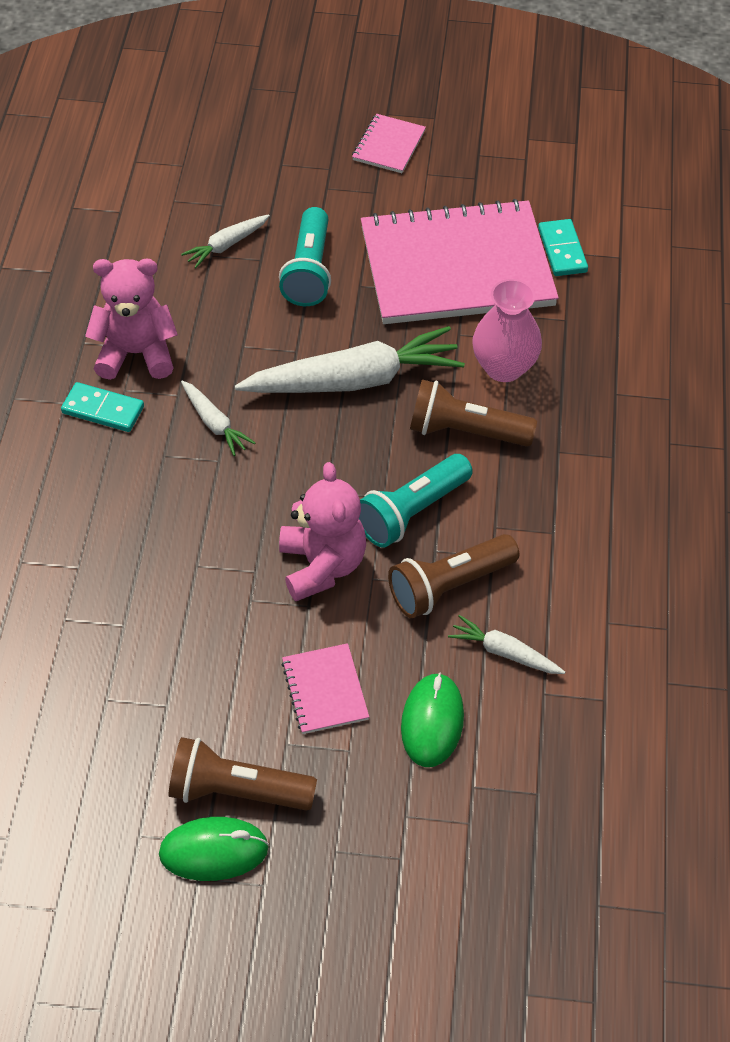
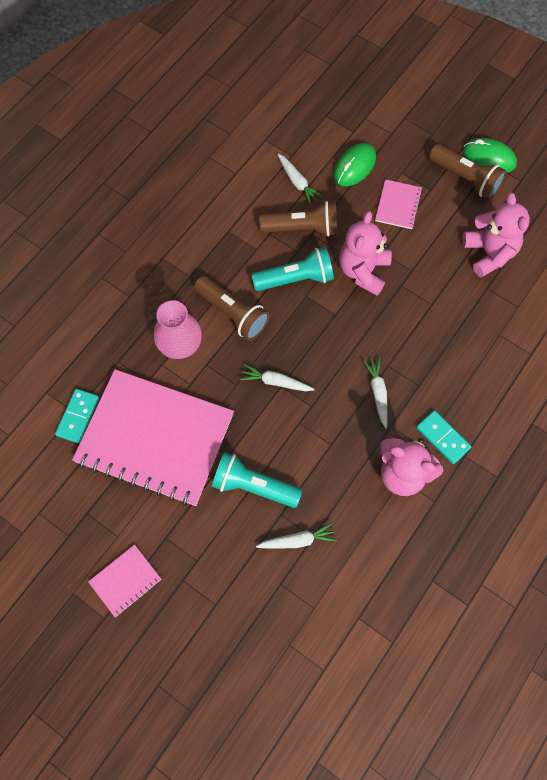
camera: 150 degrees left, 15 degrees up
(142, 679) = (489, 253): none -> pink teddy bear
(309, 271) = (253, 486): turquoise flashlight -> turquoise flashlight turned 105 degrees counterclockwise
(354, 380) = (275, 382): white carrot -> white carrot, size x0.47

